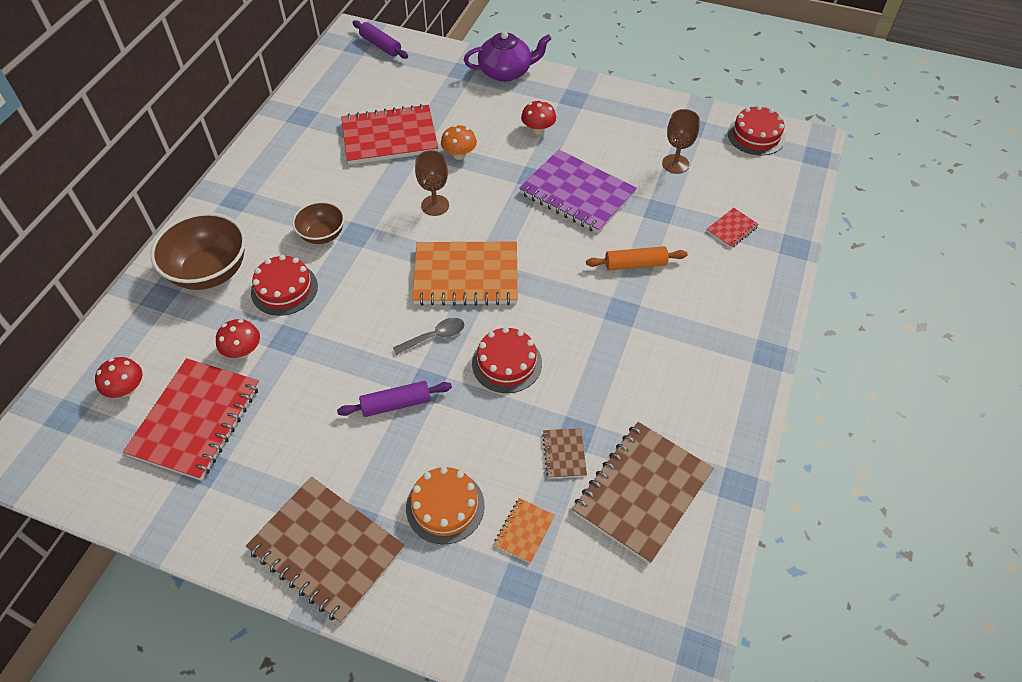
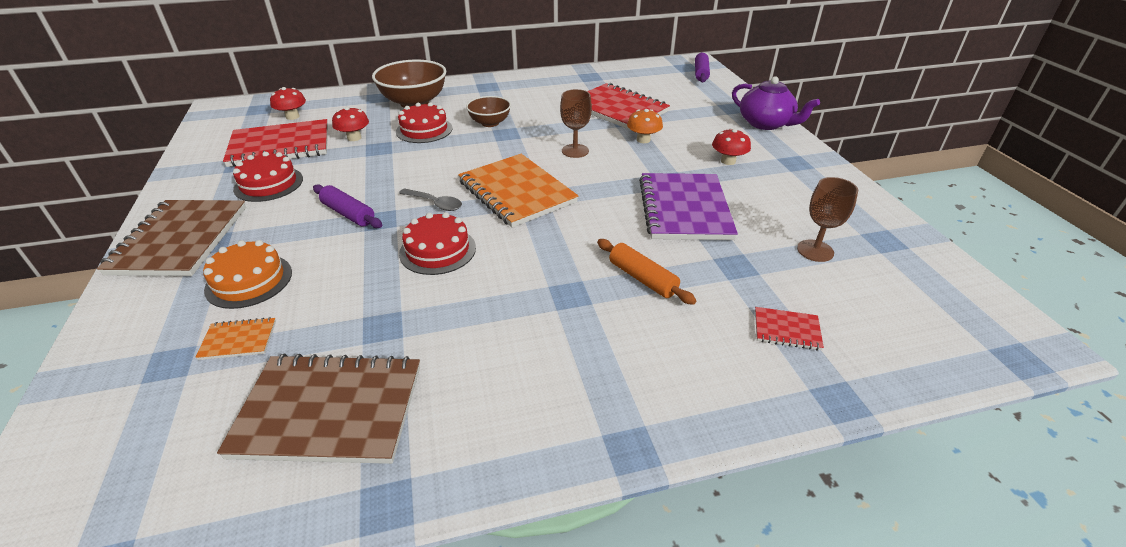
camera: 55 degrees right, 15 degrees down
(564, 454) = (350, 329): brown notebook -> none
(756, 135) = (957, 292): red cake -> red cake (268, 184)

